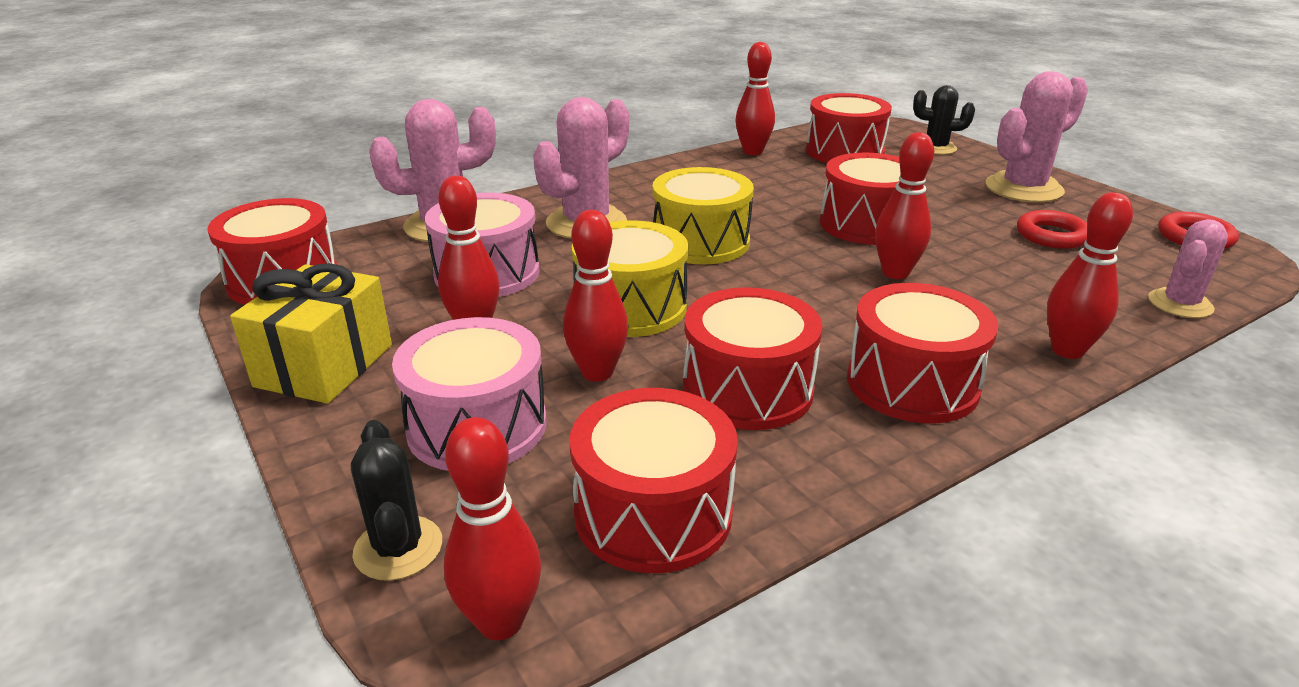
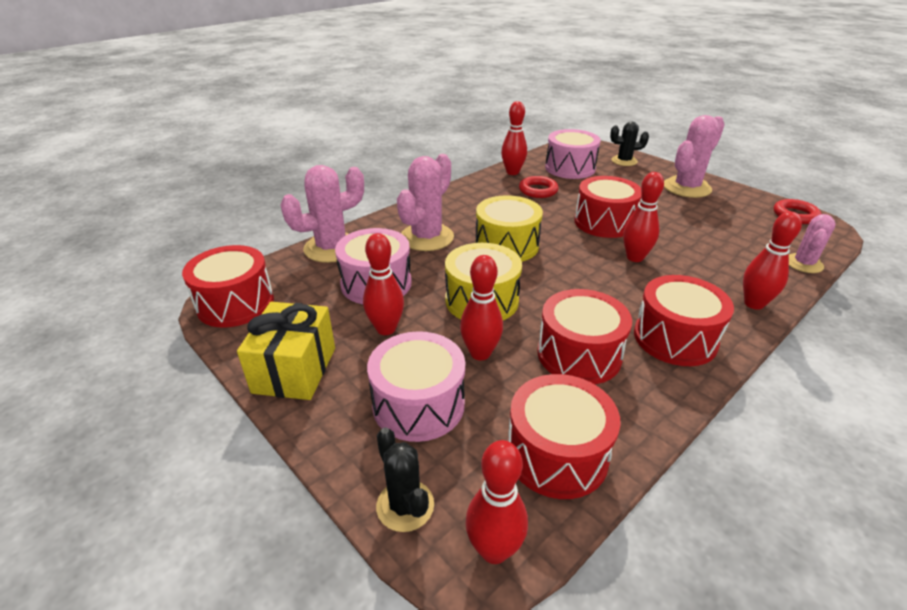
camera: 10 degrees left, 5 degrees up
(844, 152) = (570, 168): red drum -> pink drum
(1052, 235) = (715, 221): red ring -> red ring (538, 190)

